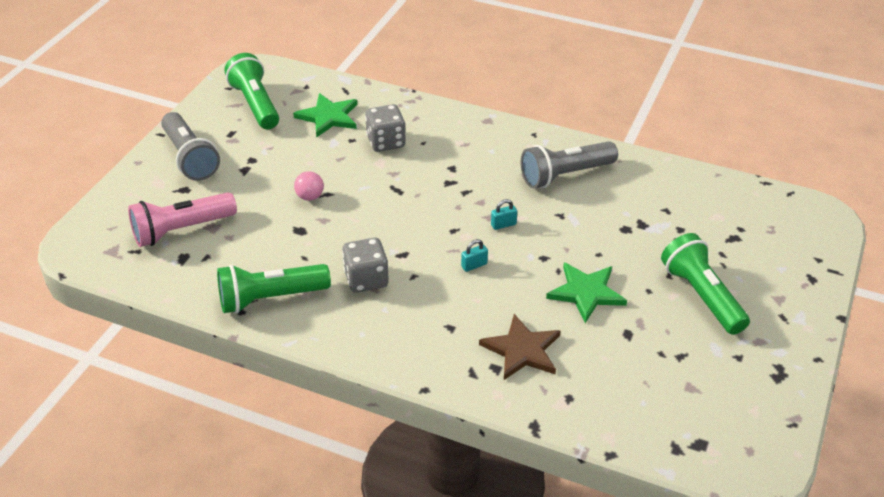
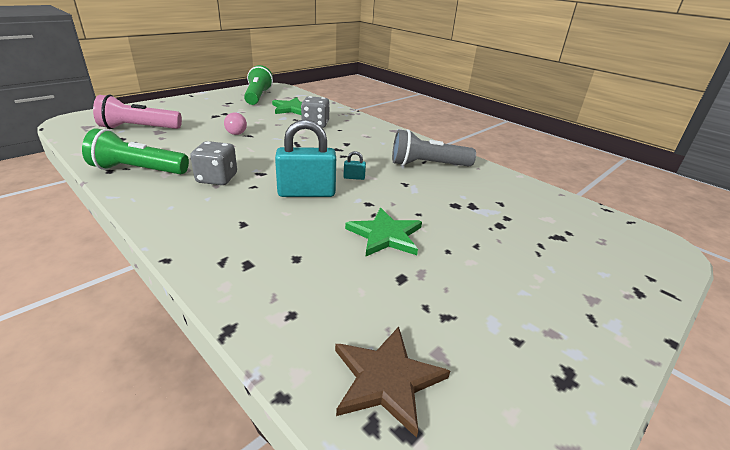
camera: 20 degrees right, 10 degrees down
(190, 158) = (192, 105): grey flashlight -> none
(474, 265) = (306, 193): turquoise padlock -> turquoise padlock, size x2.45
(522, 350) = (286, 258): brown star -> brown star (387, 379)
(701, 296) = (501, 271): green flashlight -> none

